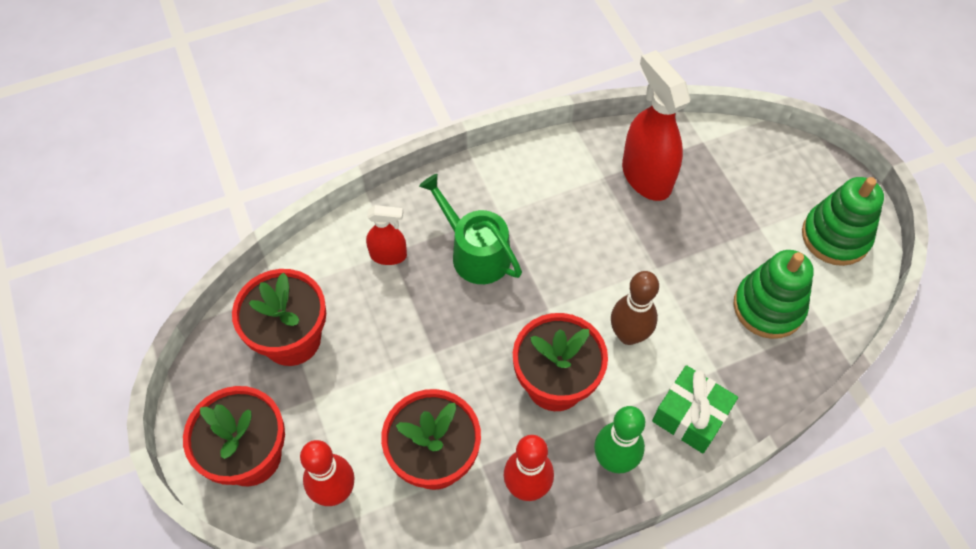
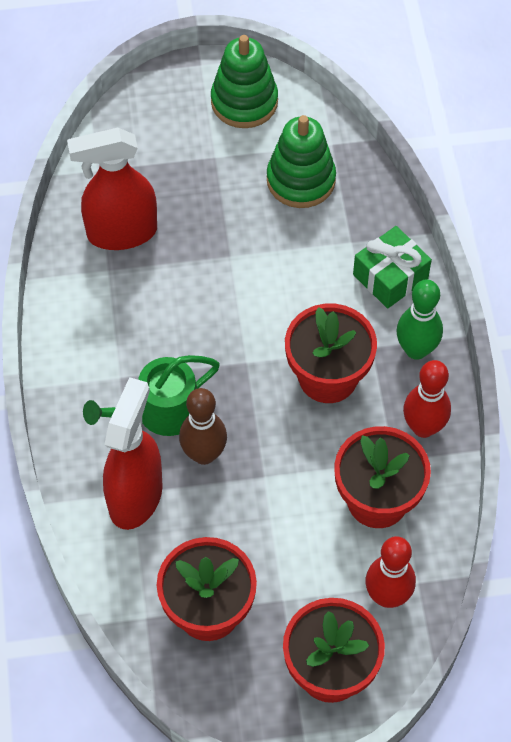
camera: 75 degrees left, 0 degrees up
(389, 255) = (136, 496): red spray bottle -> red spray bottle, size x1.86
(628, 335) = (295, 301): brown bowling pin -> brown bowling pin (204, 454)

